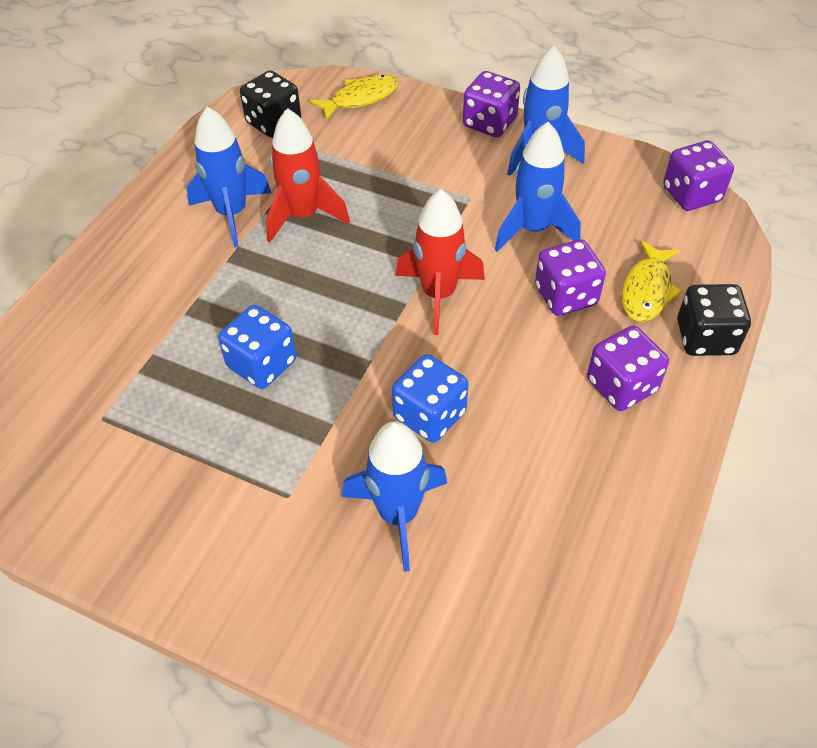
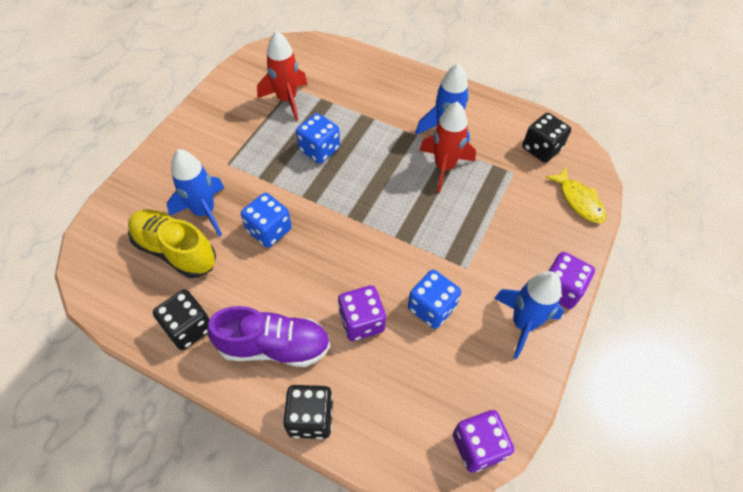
camera: 90 degrees right, 5 degrees up
(438, 295) = (367, 241): red rocket -> red rocket (287, 100)
(482, 544) = (175, 250): none -> yellow shoe
(533, 229) = (431, 307): blue rocket -> blue dice
(616, 496) = (189, 328): none -> black dice
(621, 385) = (274, 346): purple dice -> purple shoe
(647, 290) = (363, 382): yellow fish -> none

